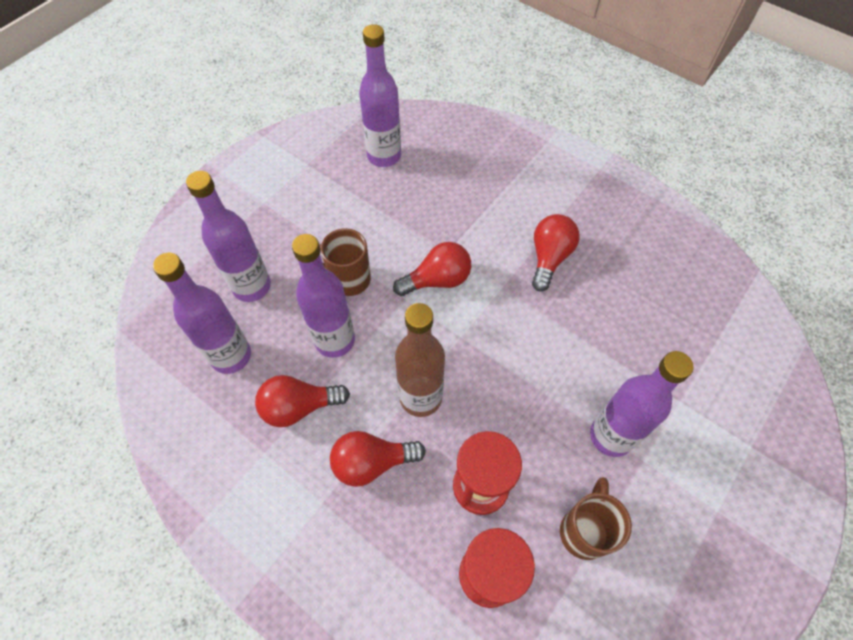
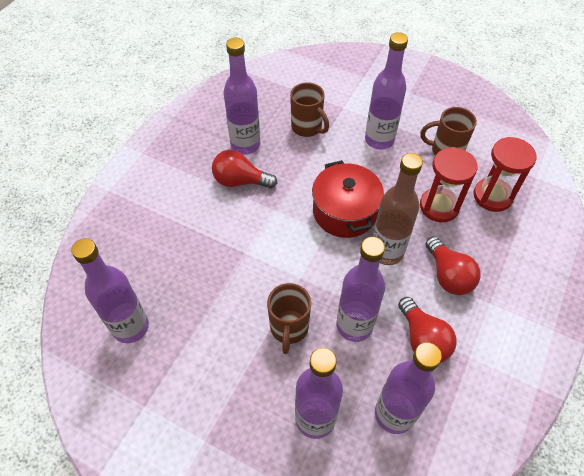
camera: 100 degrees left, 5 degrees down
(437, 280) = (276, 256): red light bulb -> none
(488, 363) = (345, 212): none -> red pot
(608, 269) = (245, 145): none -> purple bottle
(637, 345) = (307, 128): none -> brown mug

